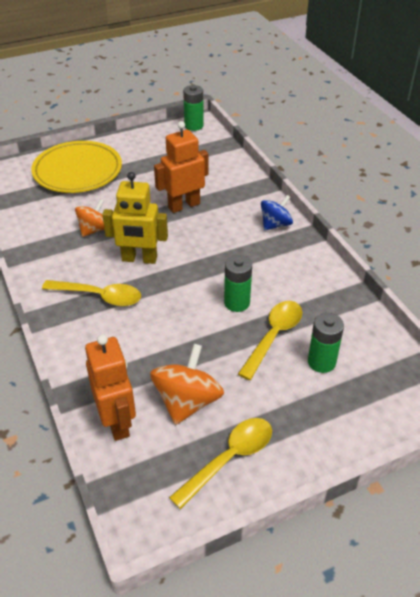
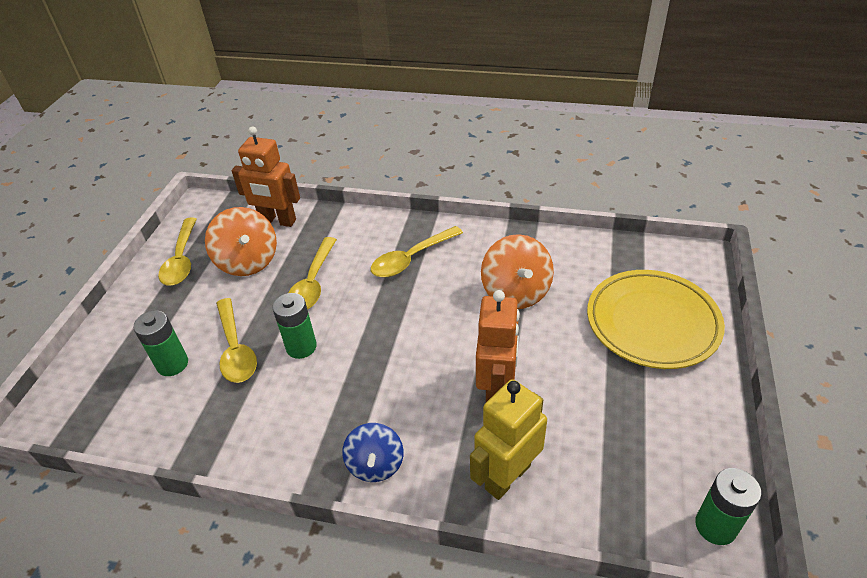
camera: 130 degrees right, 0 degrees up
(94, 229) = (516, 292): orange spinning top -> orange spinning top, size x1.51
(139, 259) = (435, 306): yellow robot -> yellow robot (507, 476)
(174, 337) = (313, 283): none -> yellow spoon

